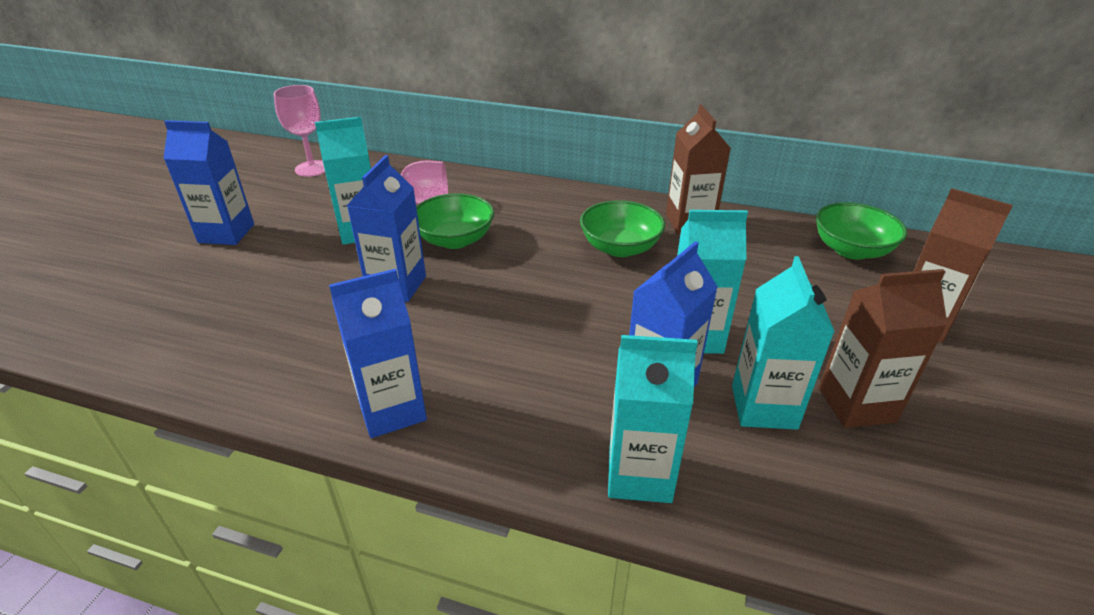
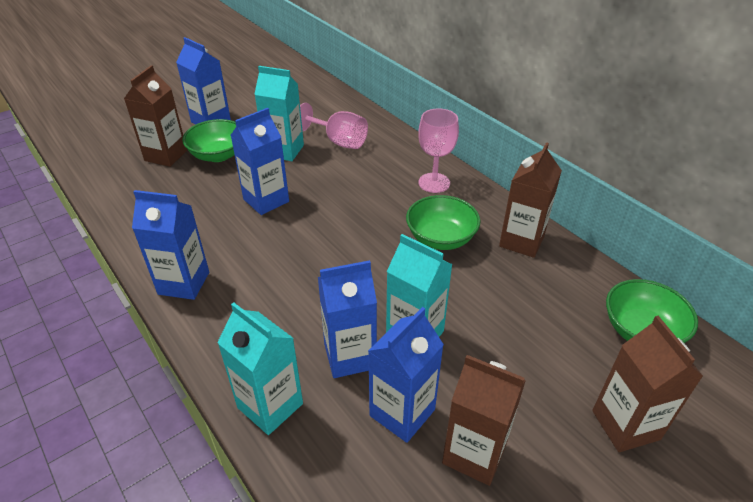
camera: 35 degrees right, 5 degrees up
(202, 289) = (166, 155): none -> brown carton
(312, 168) = (301, 90): pink goblet -> pink goblet (434, 183)
(455, 240) = (334, 181): green bowl -> green bowl (218, 155)
(763, 407) = (402, 412): turquoise carton -> blue carton

